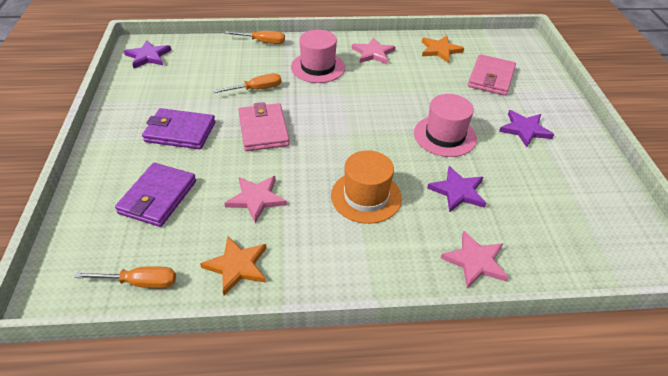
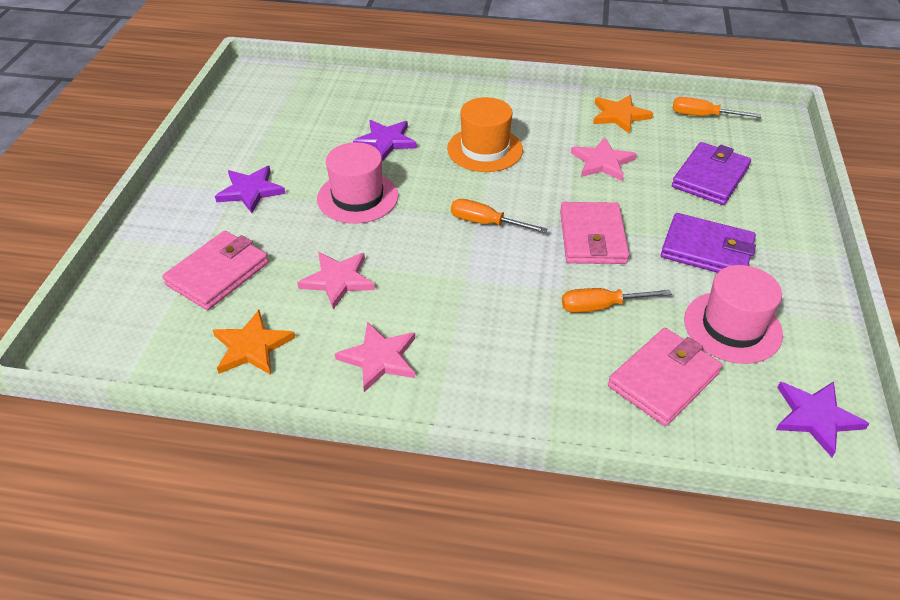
camera: 165 degrees left, 0 degrees up
(223, 61) = (663, 379): none -> pink wallet
(263, 42) = (588, 425): orange screwdriver -> orange screwdriver (485, 223)
(318, 67) = (491, 339): pink hat -> pink hat (732, 327)
(475, 261) = (409, 93): pink star -> pink star (338, 280)

